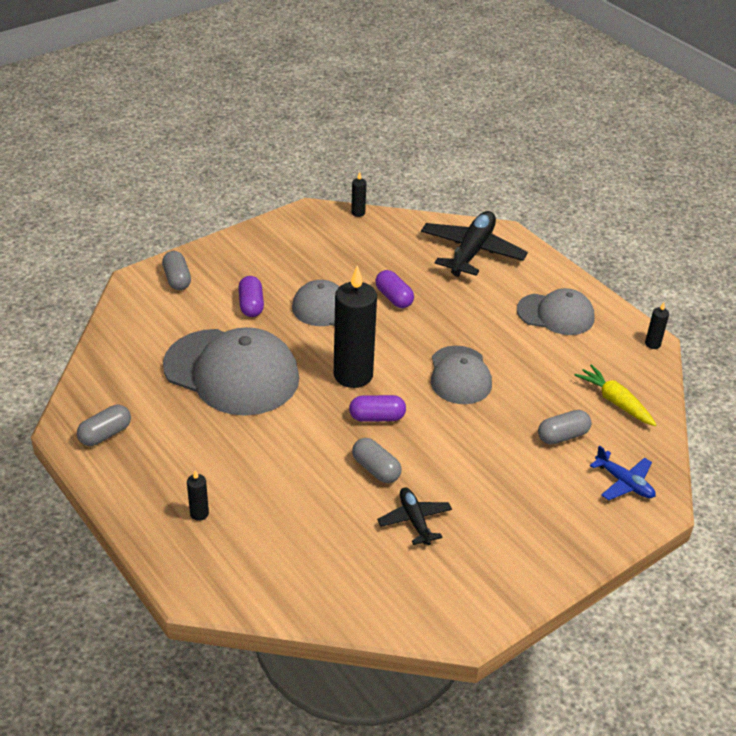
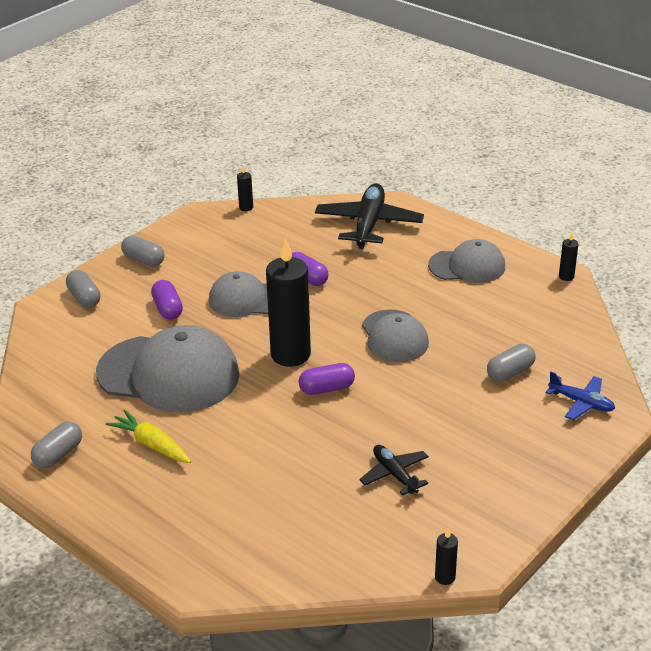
camera: 10 degrees left, 5 degrees down
(199, 513) = (179, 510): black candle -> black candle (445, 577)
(376, 469) = (341, 435): grey capsule -> grey capsule (144, 260)
(615, 402) = (549, 333): yellow carrot -> yellow carrot (151, 444)

